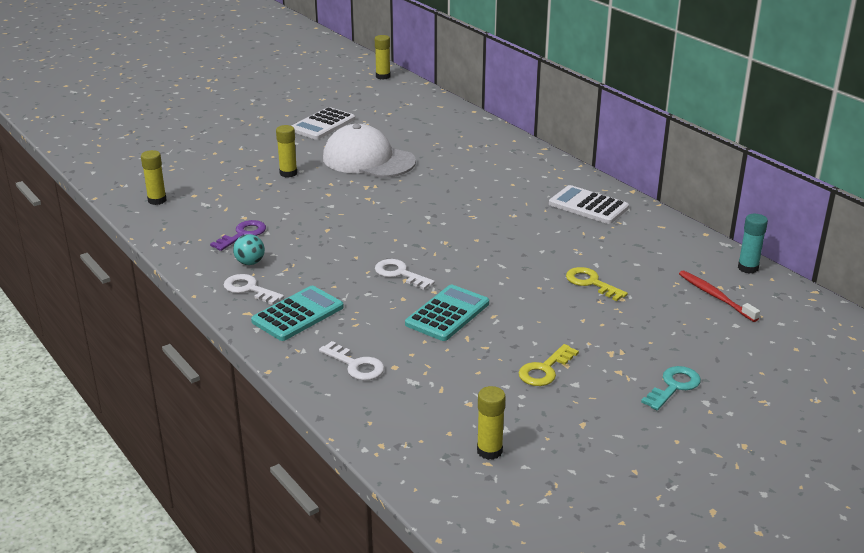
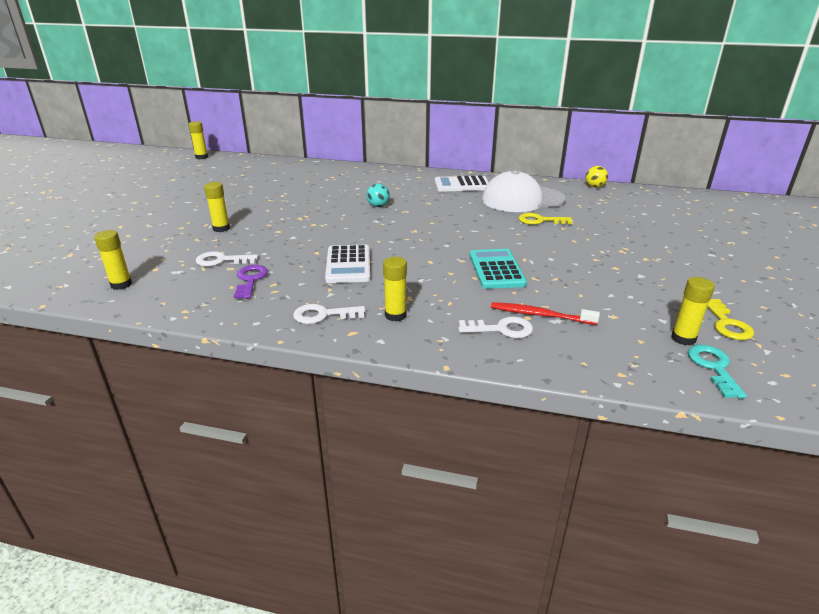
camera: 40 degrees left, 0 degrees up
(250, 262) = (291, 296): turquoise ball -> turquoise ball (378, 206)
(298, 314) = (395, 315): turquoise calculator -> yellow glue stick
(323, 125) = (200, 193): white calculator -> white calculator (348, 265)
(368, 160) = (273, 203): white cap -> white cap (522, 199)
(399, 274) = (420, 259): white key -> white key (221, 260)
(545, 370) = (611, 275): yellow key -> yellow key (727, 324)
(674, 386) = (684, 253): turquoise key -> turquoise key (713, 367)
(715, 296) = (608, 204): red toothbrush -> red toothbrush (539, 315)
(748, 268) = (594, 187): turquoise glue stick -> yellow ball

